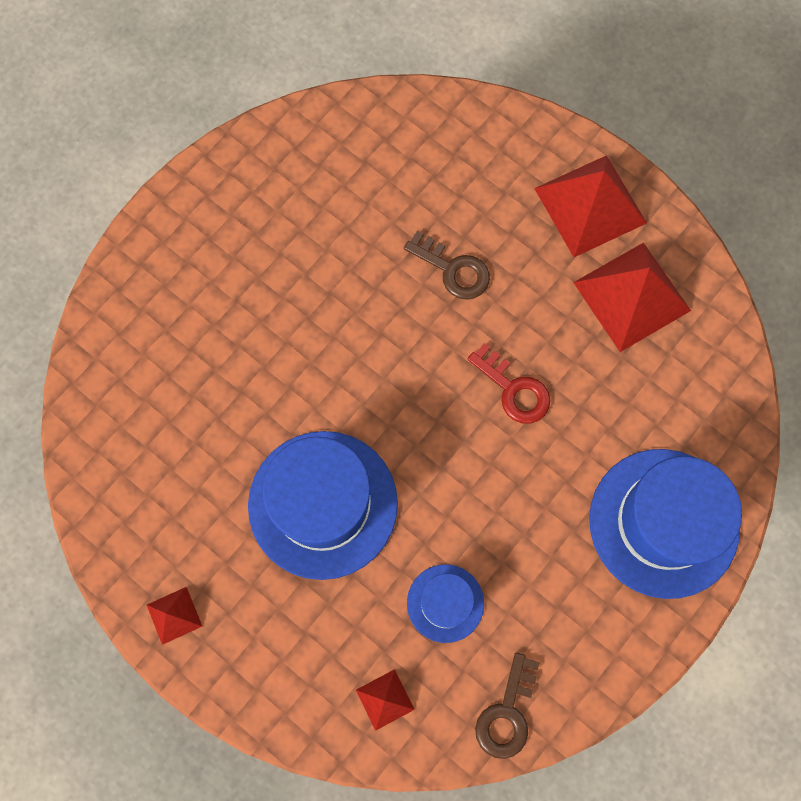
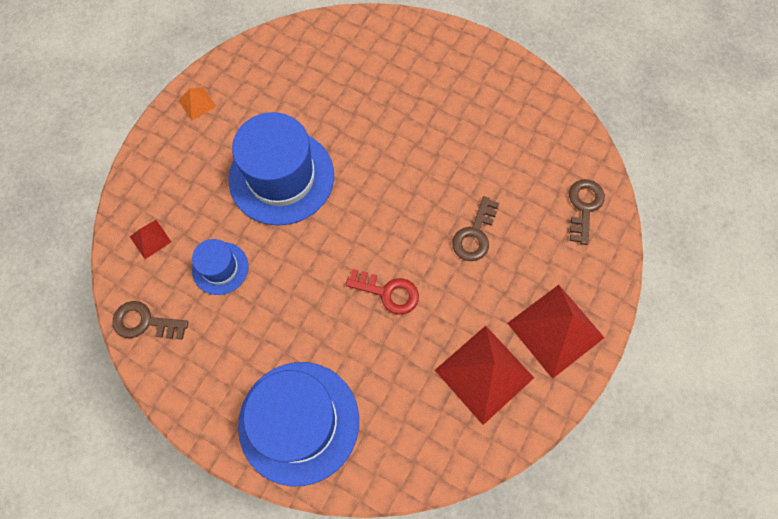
camera: 80 degrees right, 5 degrees down
(174, 615) = (197, 103): red pyramid -> orange pyramid
(438, 134) = (584, 207): none -> brown key
(513, 389) = (388, 292): red key -> red key turned 105 degrees counterclockwise

